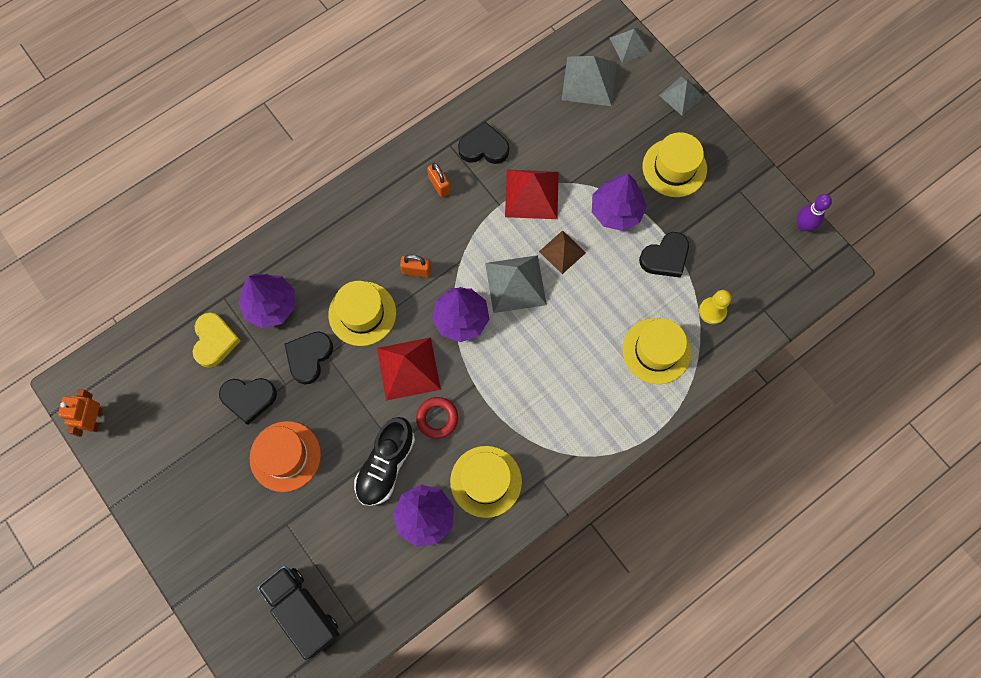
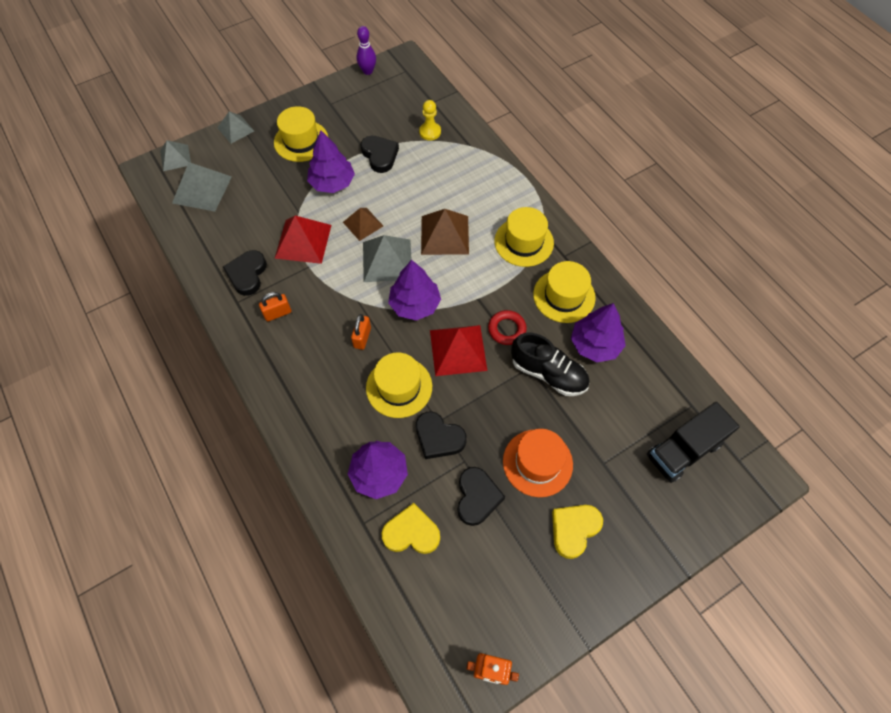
camera: 85 degrees left, 10 degrees down
(218, 493) = (574, 529): none -> yellow heart
(557, 342) = (444, 235): none -> brown pyramid
(656, 351) = (459, 170): yellow hat -> yellow hat (524, 242)

